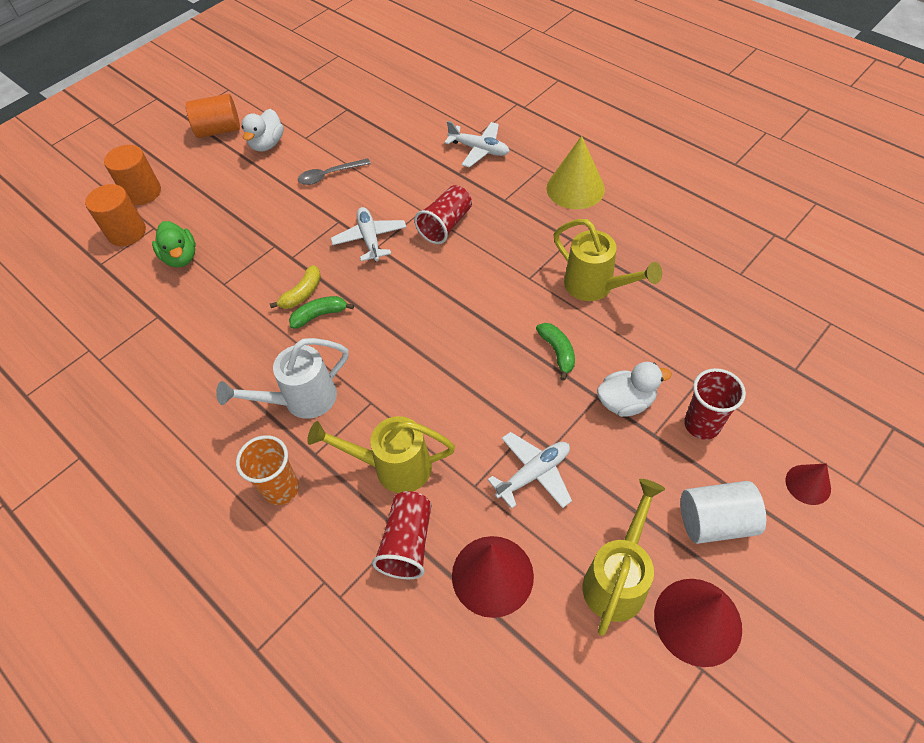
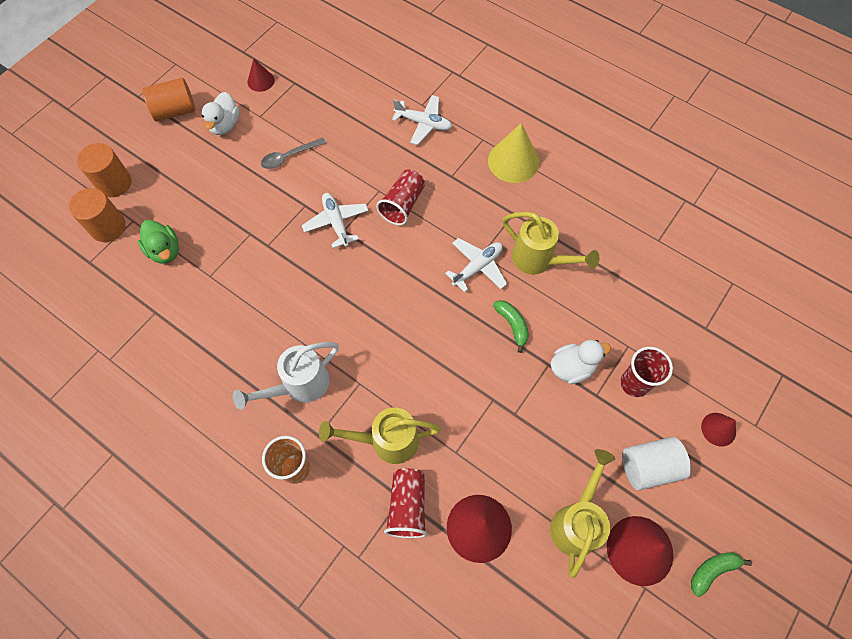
camera: 10 degrees left, 10 degrees up
(302, 294) = (283, 282): yellow banana -> none
(312, 106) = (260, 81): none -> red cone
(320, 315) = (302, 302): green banana -> green banana (712, 570)
(533, 474) = (503, 438): white plane -> white plane (477, 267)

